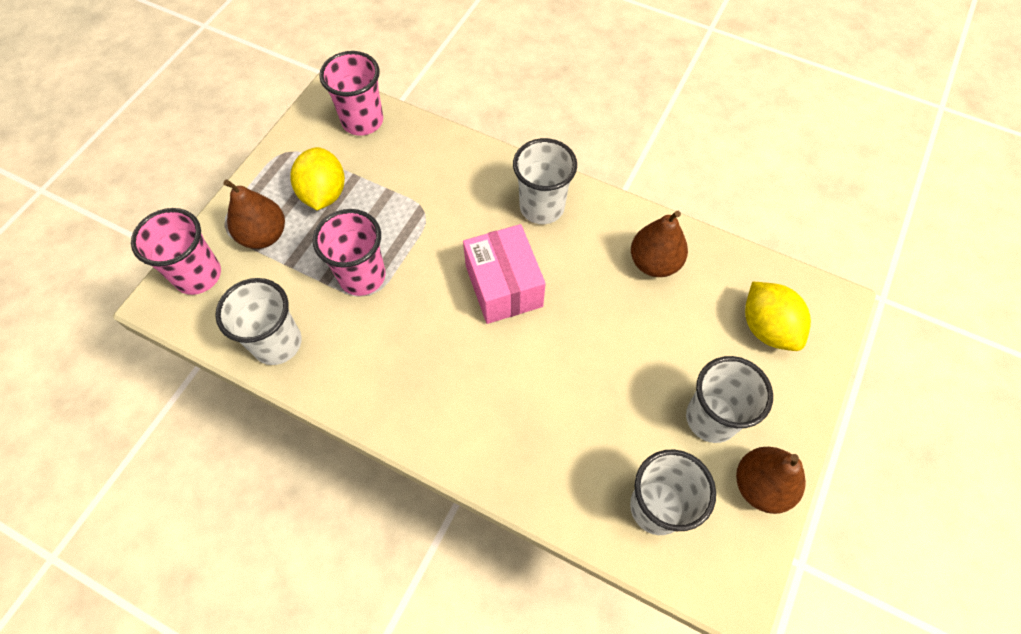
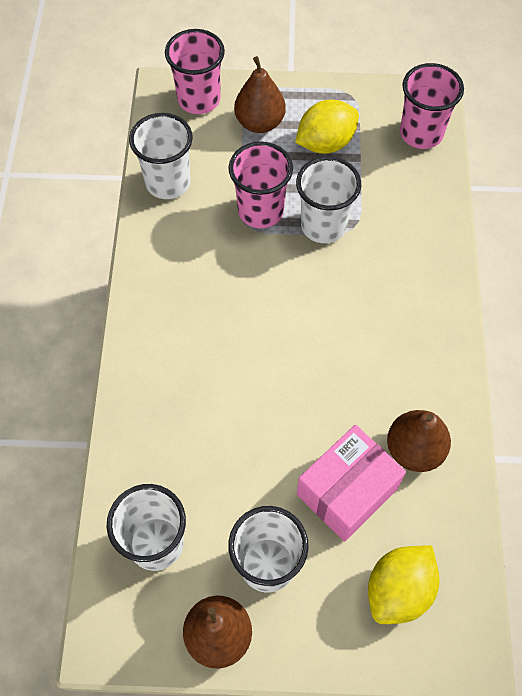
camera: 65 degrees right, 0 degrees up
(504, 286) = (312, 325): pink box -> pink box (347, 491)
(542, 207) = (418, 322): white cup -> white cup (323, 225)

